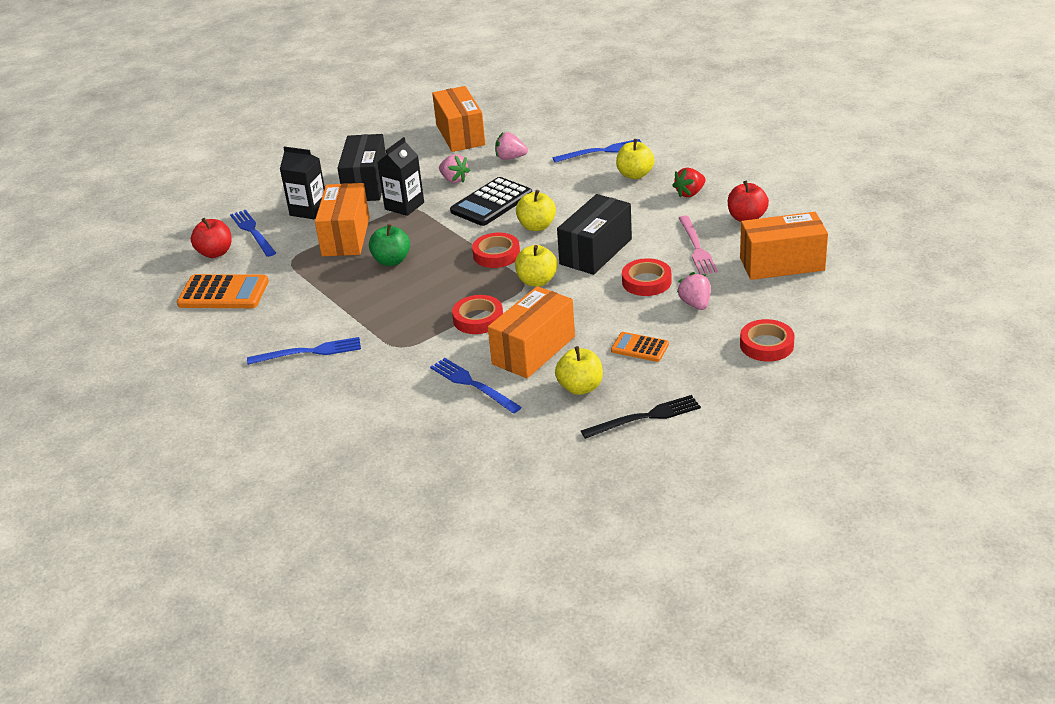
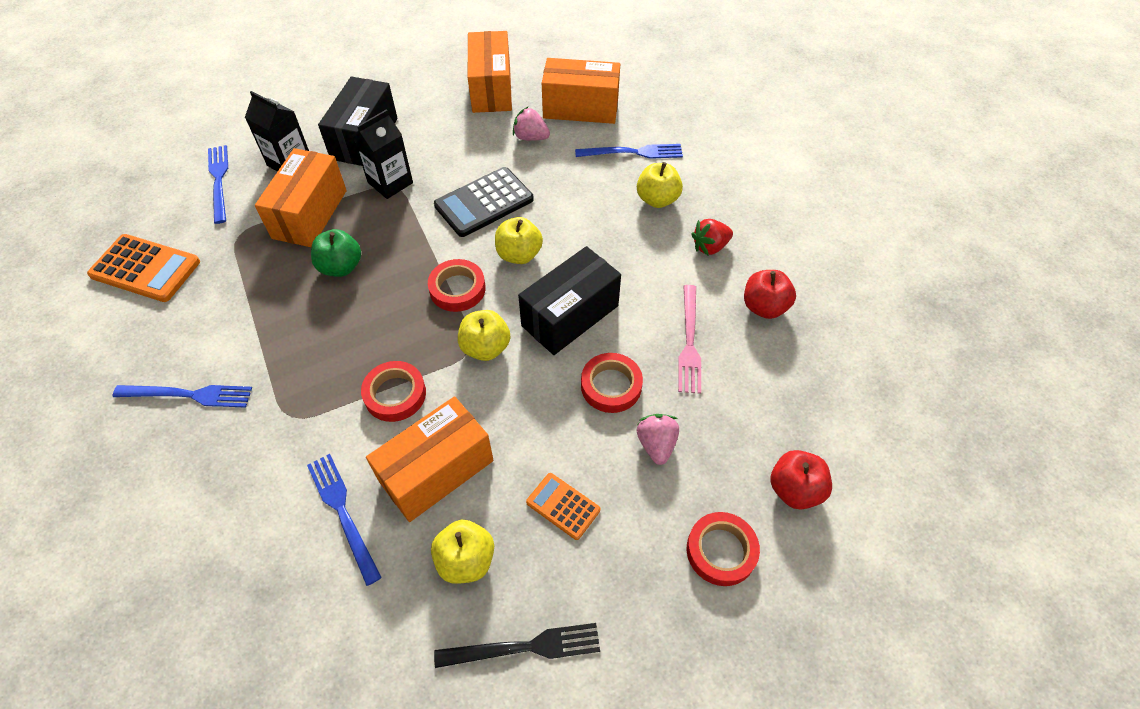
camera: 10 degrees right, 20 degrees up
(215, 253) = (167, 203): red apple -> red apple (794, 489)
(454, 179) = (458, 155): pink strawberry -> none
(782, 264) = (783, 401): orange box -> orange box (580, 108)

